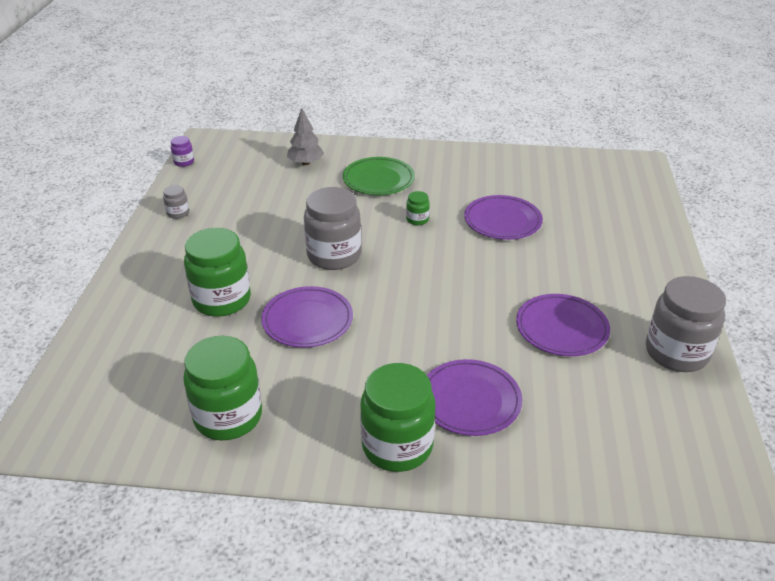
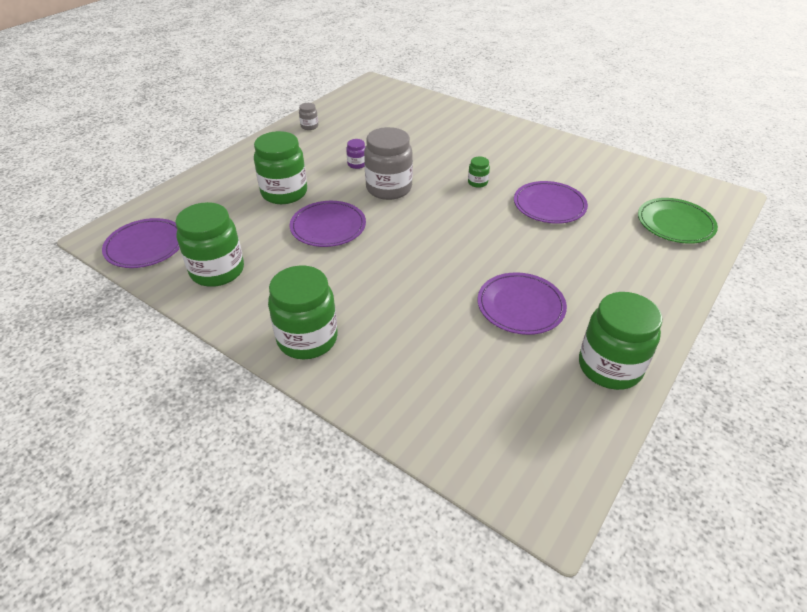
camera: 30 degrees right, 5 degrees up
(184, 162) = (345, 93): purple jar -> purple jar (357, 164)
(306, 163) = (430, 117): grey tree -> none
(378, 179) = (475, 144): green plate -> green plate (675, 223)
(470, 400) = (392, 330): purple plate -> purple plate (145, 246)
(676, 353) = (609, 367): grey jar -> green jar

